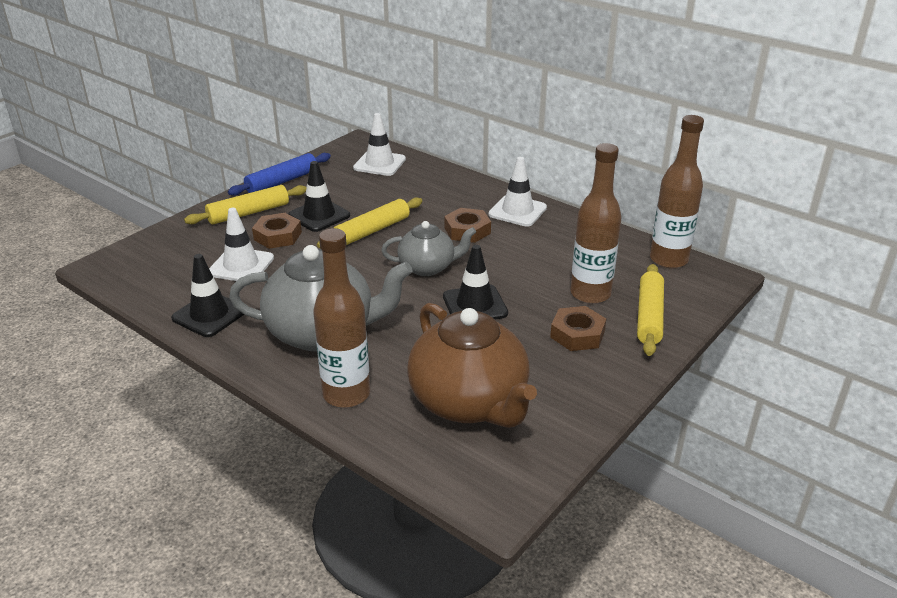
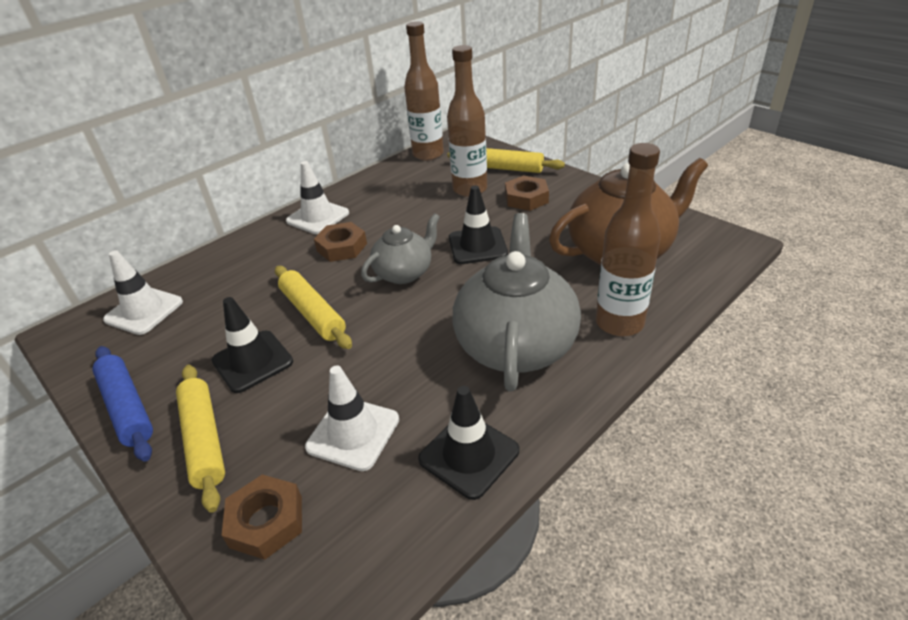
camera: 80 degrees left, 5 degrees up
(278, 236) = (288, 400): brown nut -> brown nut (266, 521)
(428, 267) = (404, 273): grey teapot -> grey teapot turned 45 degrees clockwise

